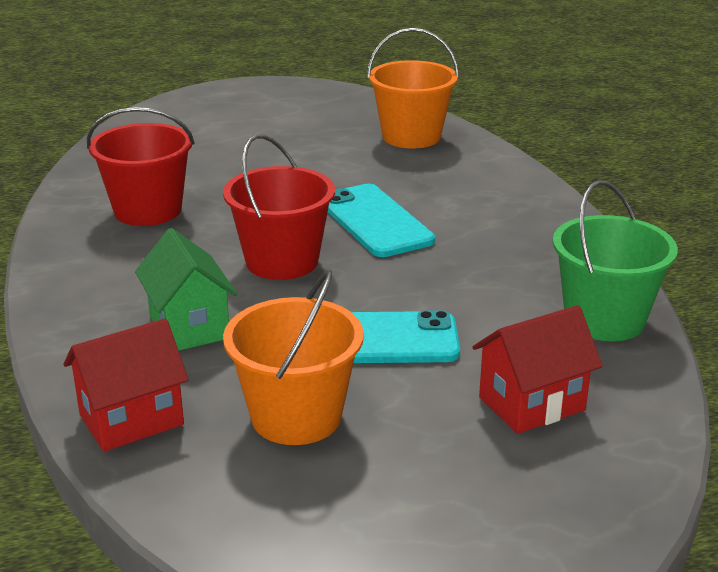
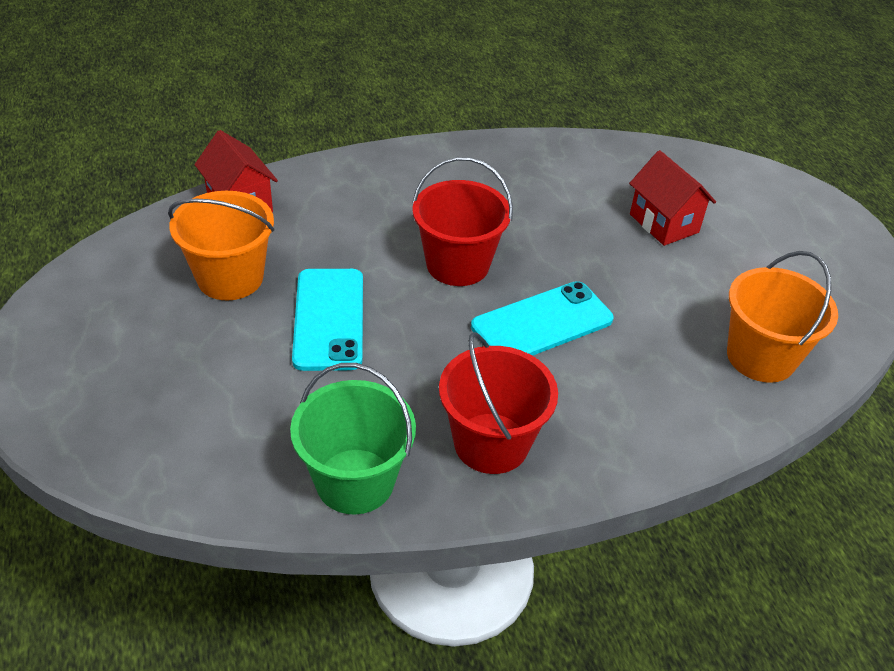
camera: 85 degrees right, 15 degrees up
(148, 210) = (541, 185): red bucket -> red bucket (491, 443)
(189, 327) = (353, 221): green house -> none
(532, 404) = (224, 411): red house -> red house (663, 223)

